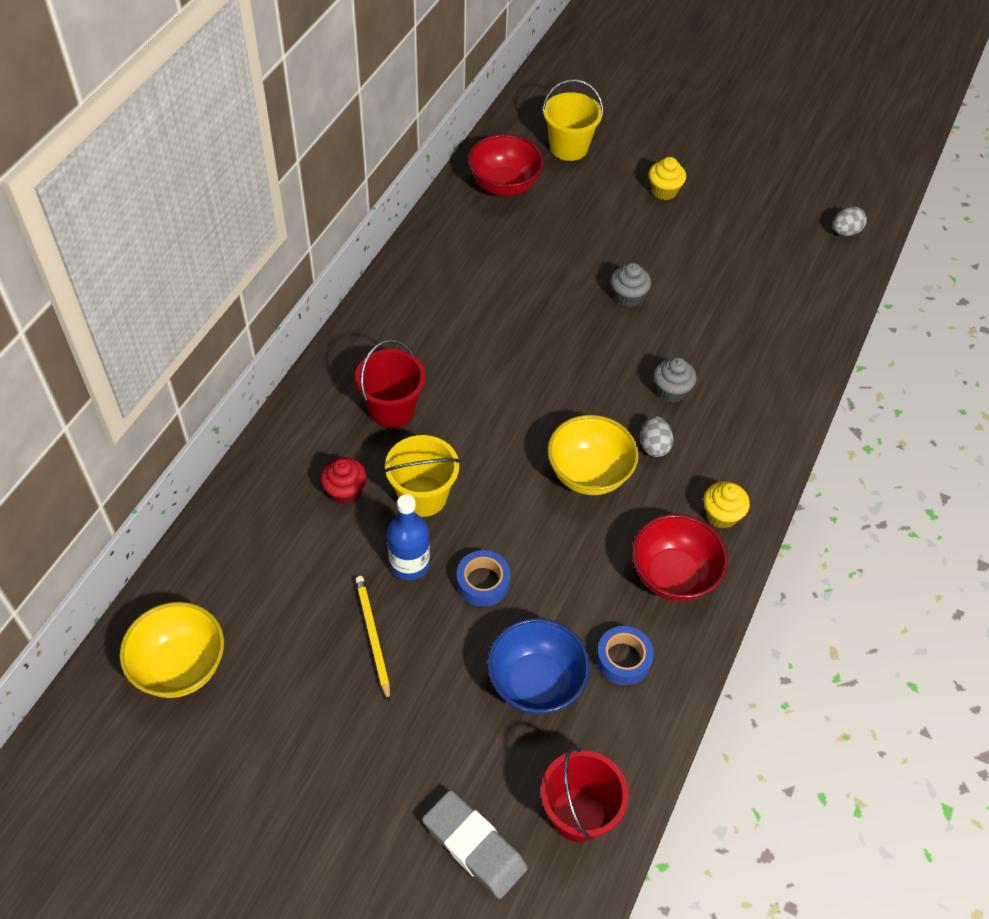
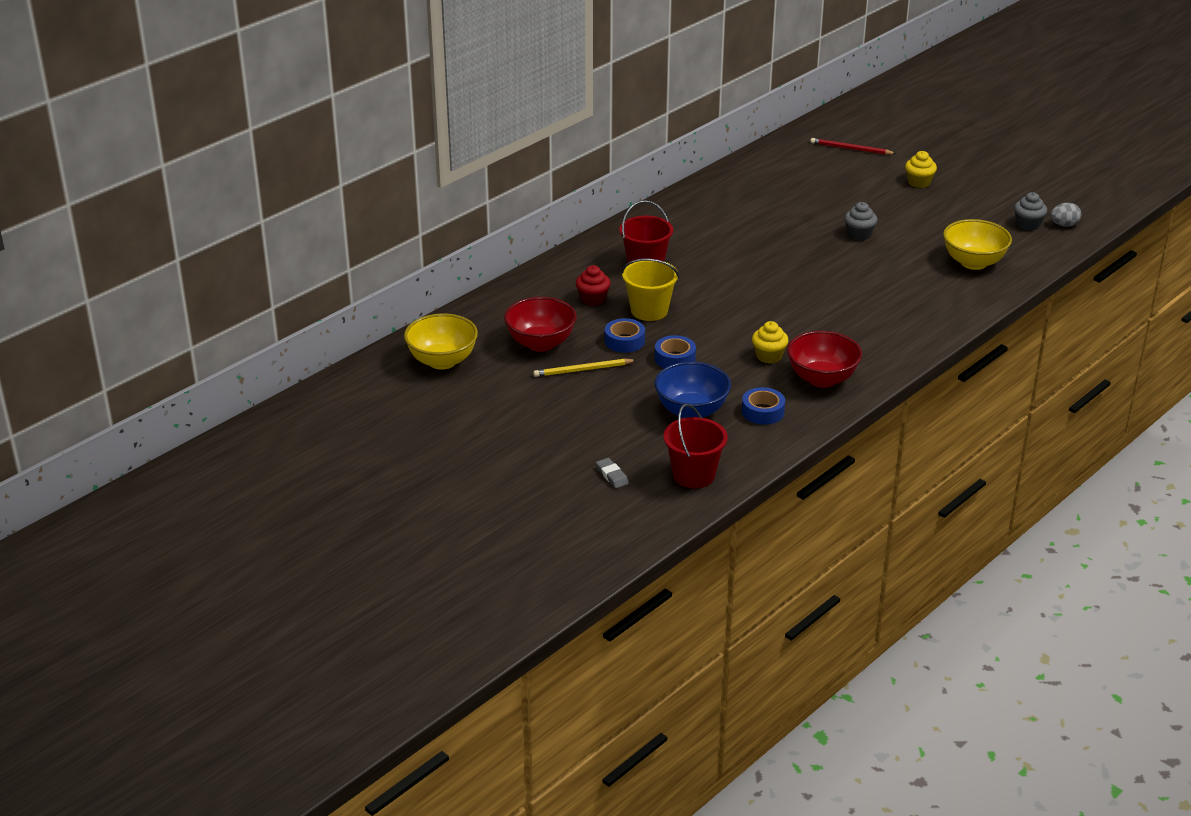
camera: 20 degrees right, 20 degrees down
(373, 636) = (582, 370): yellow pencil -> yellow pencil turned 105 degrees counterclockwise
(409, 564) = (624, 341): blue bottle -> blue tape
(474, 846) = (612, 475): grey eraser -> grey eraser, size x0.50
(504, 185) = (787, 163): red bowl -> red bowl (540, 343)
(569, 147) = (850, 149): yellow bucket -> red pencil
(589, 474) = (781, 319): yellow bowl -> yellow bowl (973, 262)
(654, 446) = (840, 313): grey egg -> none
(671, 391) = (869, 288): grey cupcake -> grey cupcake (1028, 225)
(721, 515) = (876, 356): yellow cupcake -> yellow cupcake (769, 356)

